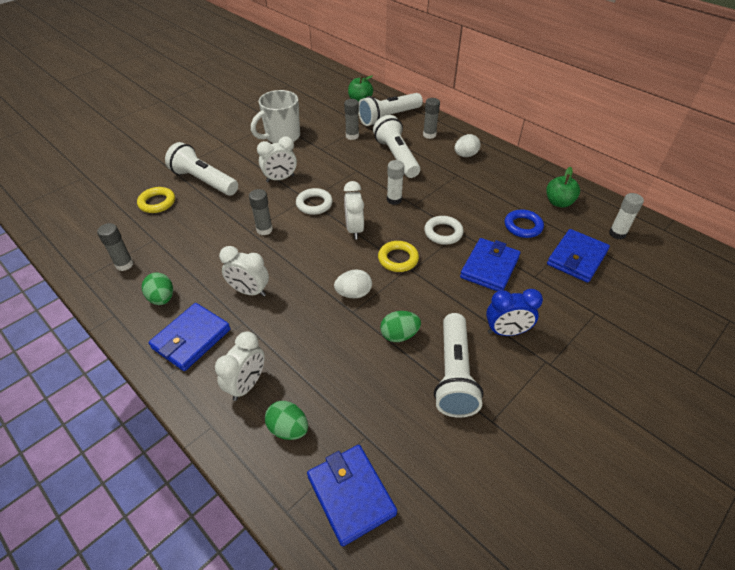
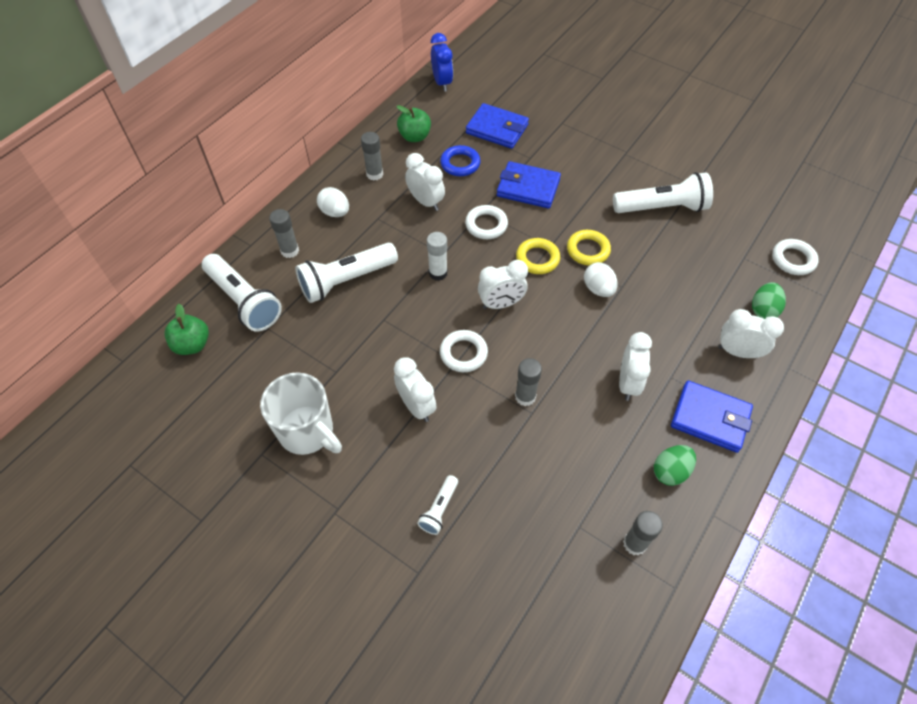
camera: 100 degrees left, 10 degrees up
(157, 203) = (503, 558): yellow ring -> yellow ring (588, 250)
(204, 181) = (439, 509): white flashlight -> white flashlight, size x0.50
(351, 495) = (793, 260): blue wallet -> white ring
(352, 136) = (298, 338): grey glue stick -> grey glue stick (374, 174)
(399, 335) = (636, 247): green egg -> none
(474, 201) = (426, 202): none -> white clock
(506, 331) = (603, 176): blue clock -> blue clock (442, 83)
(617, 233) = (455, 101): white glue stick -> none

